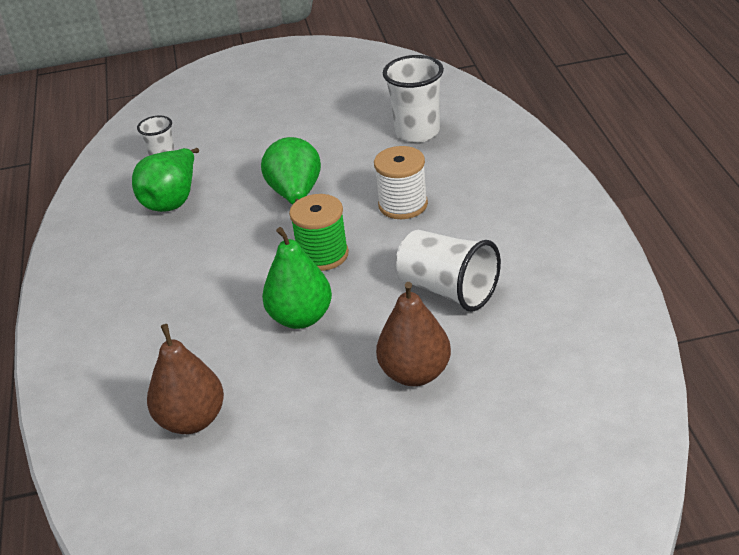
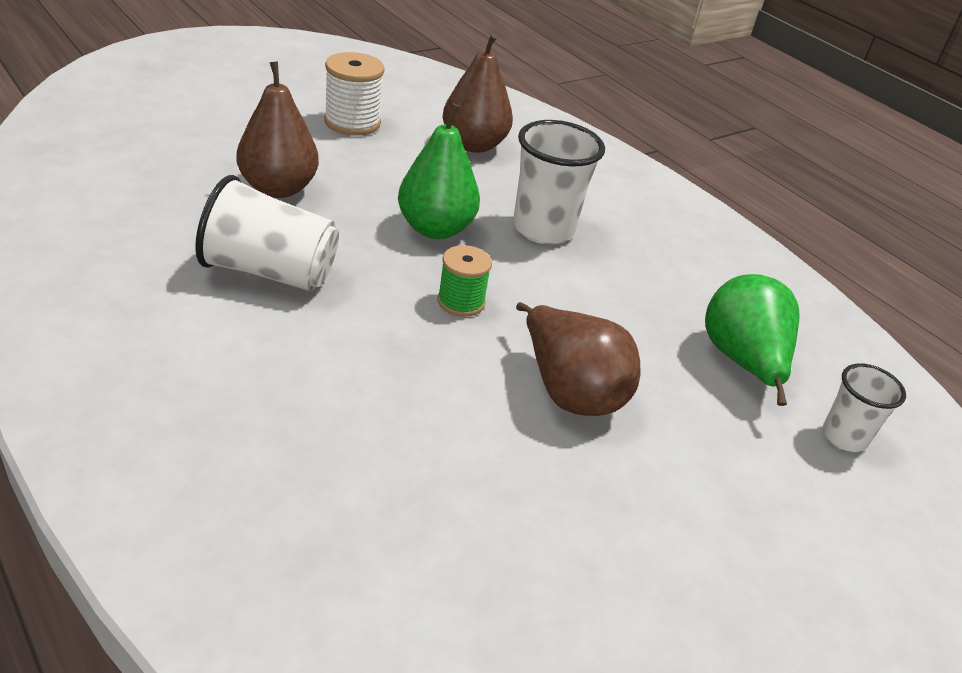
camera: 145 degrees right, 0 degrees up
(295, 196) = (570, 391): green pear -> brown pear
(322, 255) = (461, 302): green spool -> green spool, size x0.66
(403, 205) = (388, 394): white spool -> white spool (352, 122)
(417, 132) = (443, 582): white cup -> white cup (543, 229)

